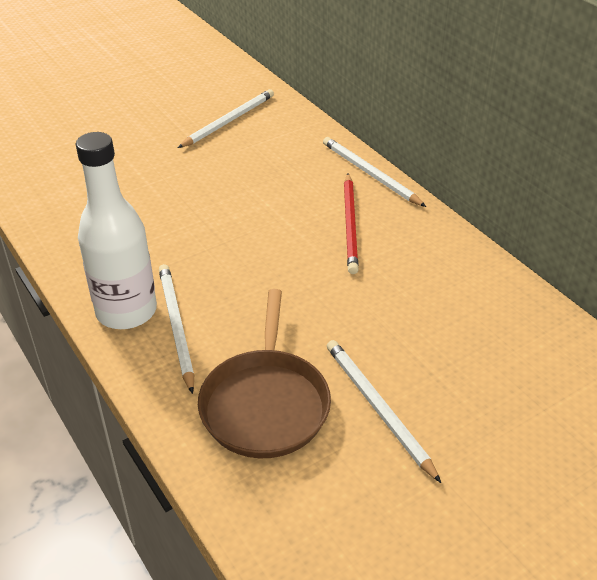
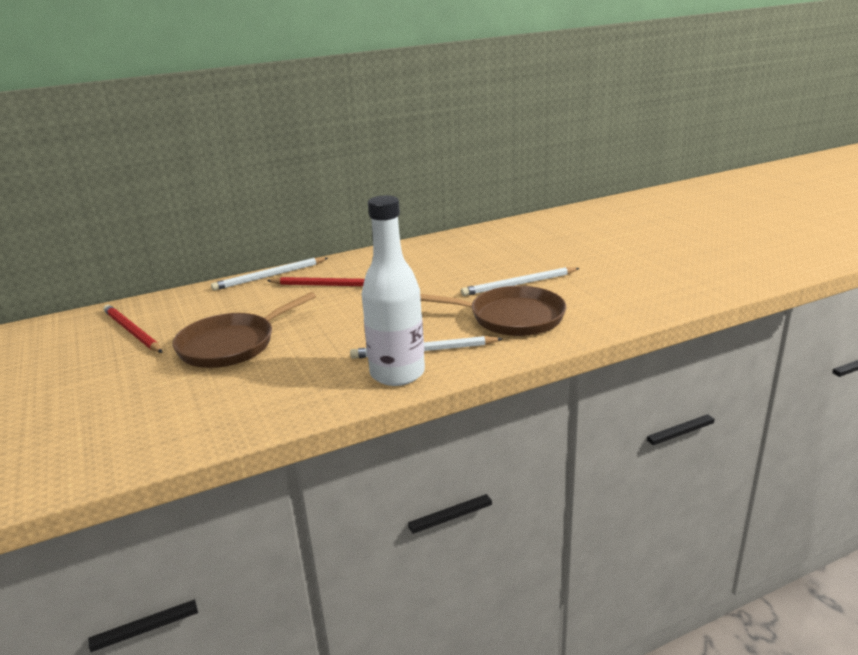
camera: 80 degrees left, 15 degrees down
(198, 185) = (231, 345): none -> brown pan
(229, 121) = (132, 331): white pencil -> red pencil

